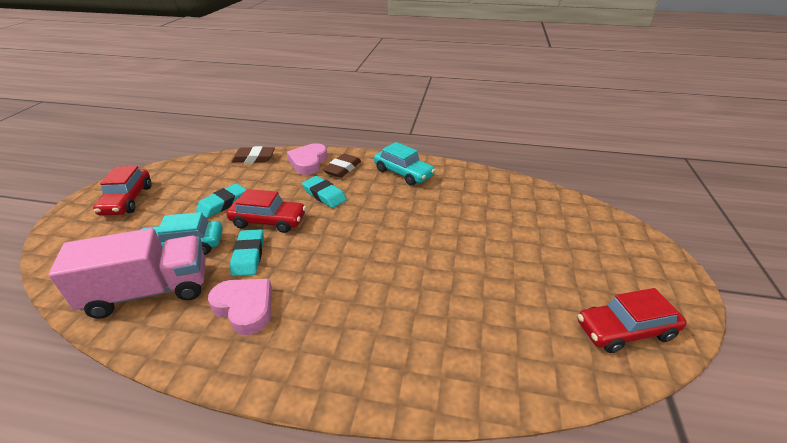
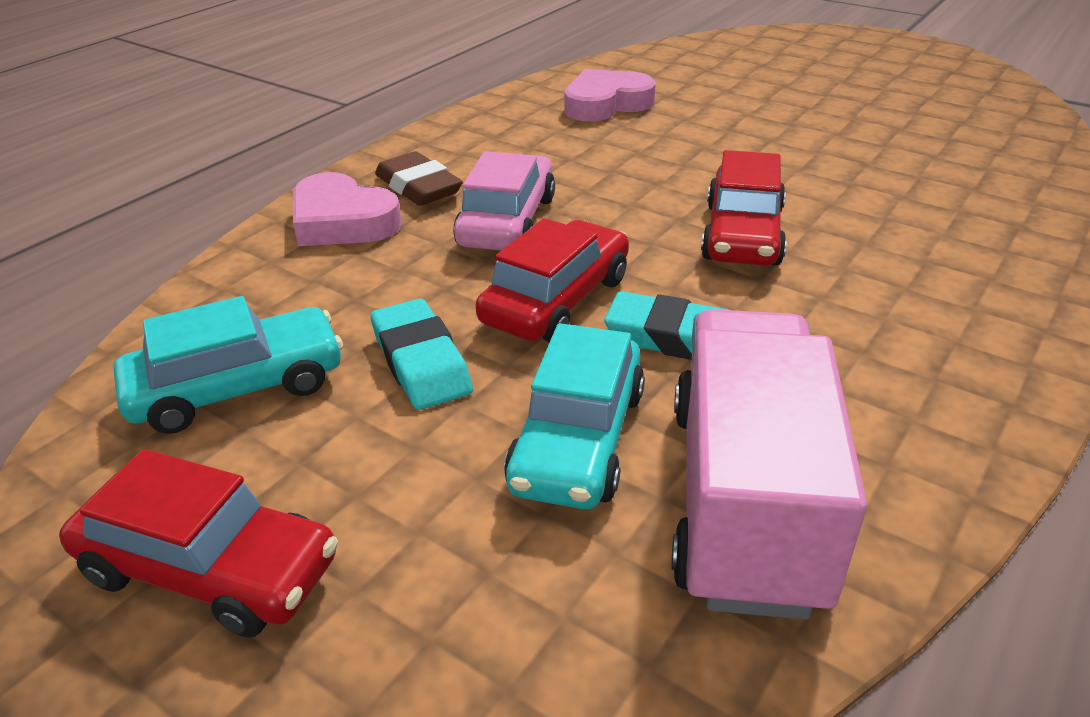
camera: 65 degrees left, 0 degrees up
(245, 308) = (849, 355): pink heart -> pink heart (606, 104)
(254, 158) = (222, 294): brown eraser -> none
(324, 195) = (507, 221): turquoise eraser -> pink car
(403, 173) = (502, 133): turquoise car -> turquoise car (238, 388)
(625, 330) = (965, 85): red car -> red car (742, 234)

